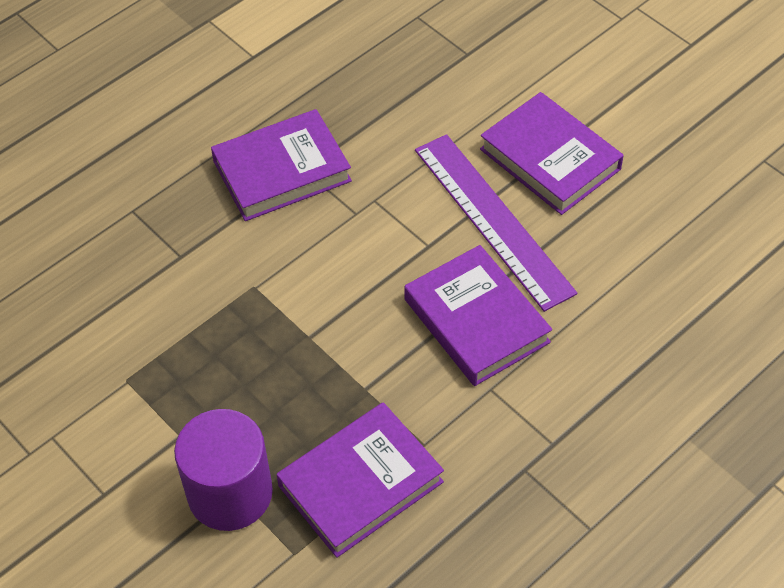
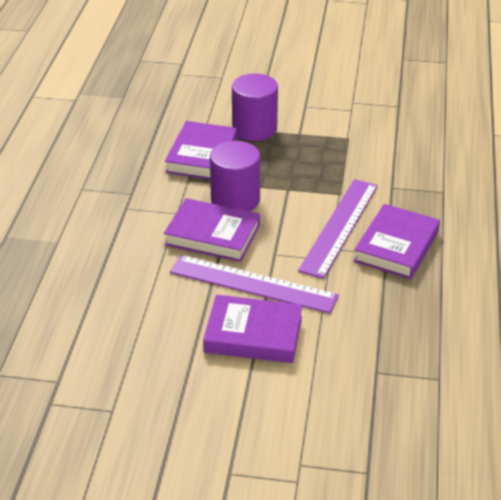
camera: 140 degrees right, 15 degrees down
(312, 237) = (339, 227): none -> purple ruler
(394, 363) = (235, 200): none -> purple cylinder

